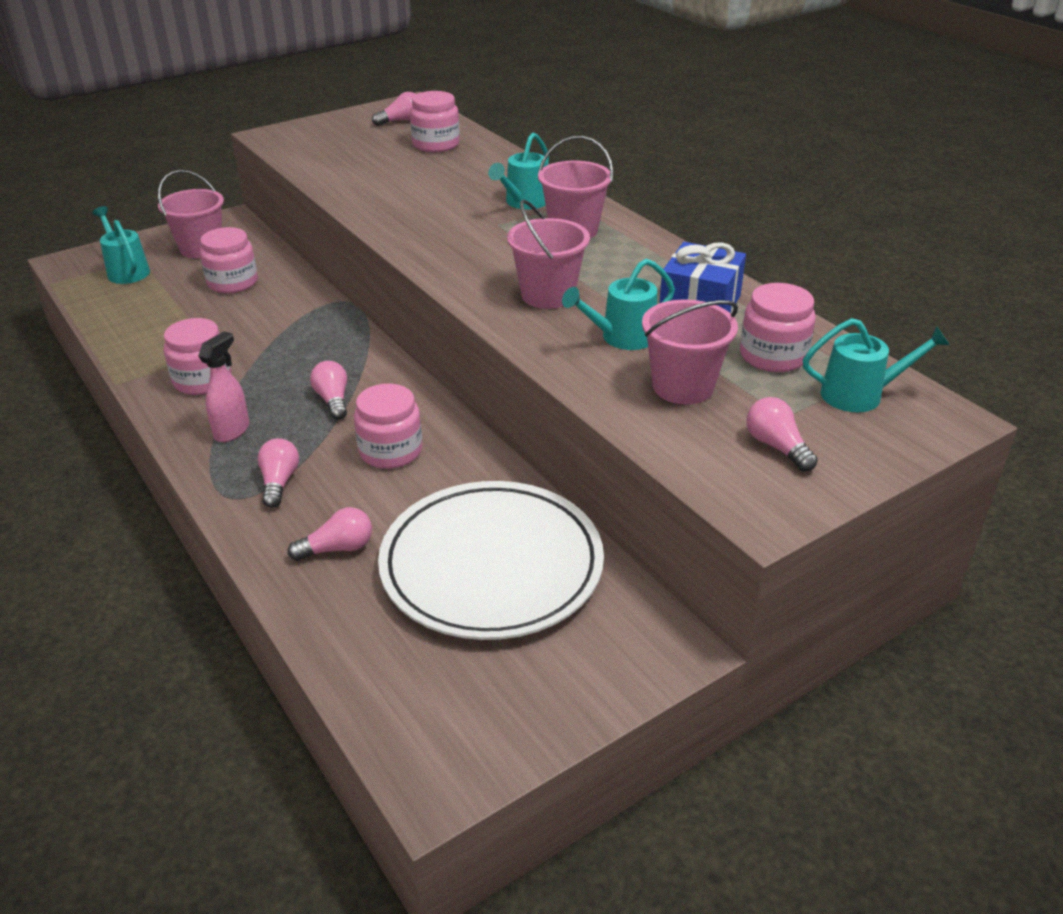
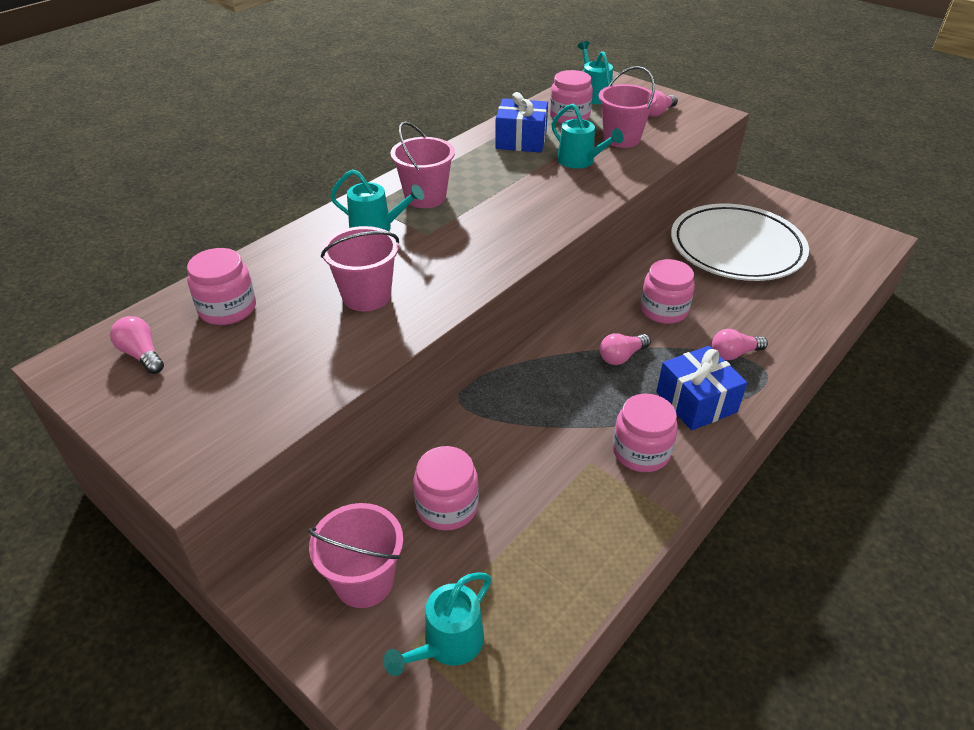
camera: 105 degrees left, 5 degrees up
(232, 431) = (696, 402): pink spray bottle -> blue gift
(337, 548) = (771, 307): pink light bulb -> none
(548, 295) = (539, 194): pink bucket -> pink bucket (366, 296)

